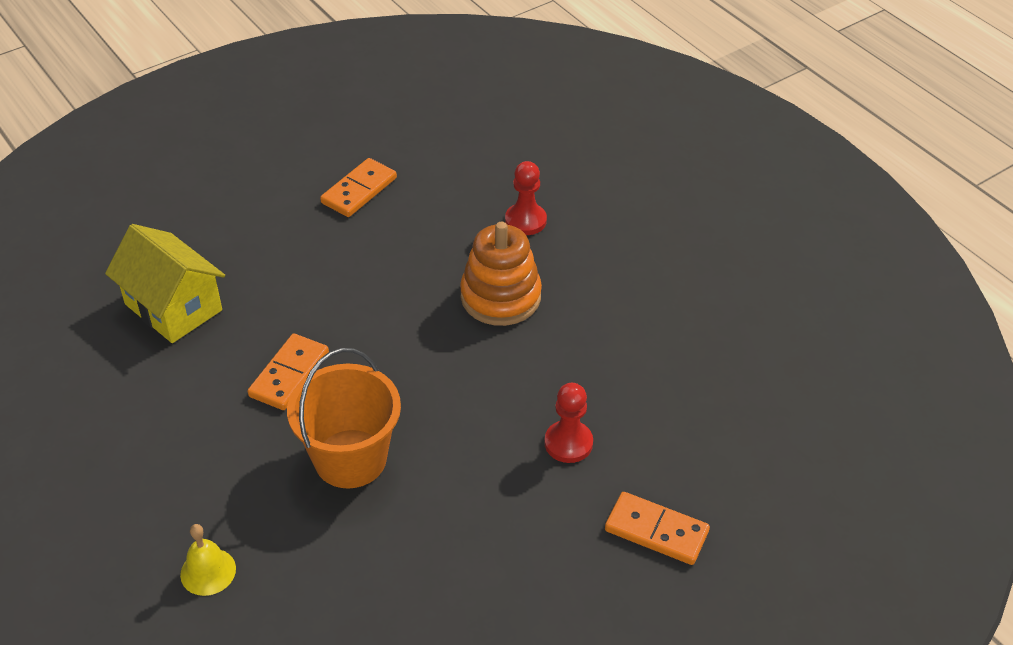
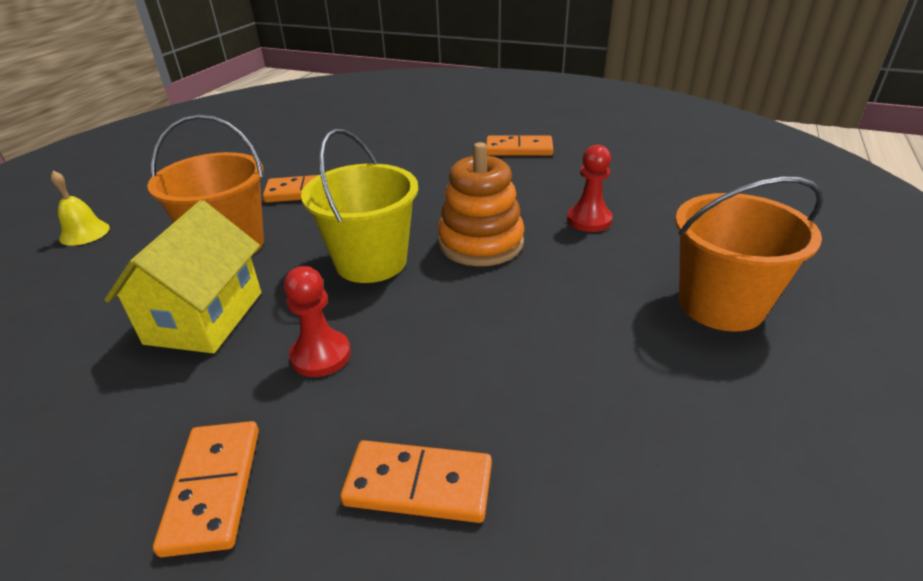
camera: 60 degrees right, 10 degrees down
(173, 307) = (335, 138): yellow house -> yellow house (205, 317)
(468, 373) = (371, 262): none -> yellow bucket
(676, 224) = (721, 304): none -> orange bucket
(717, 436) = (419, 484): none -> orange domino

